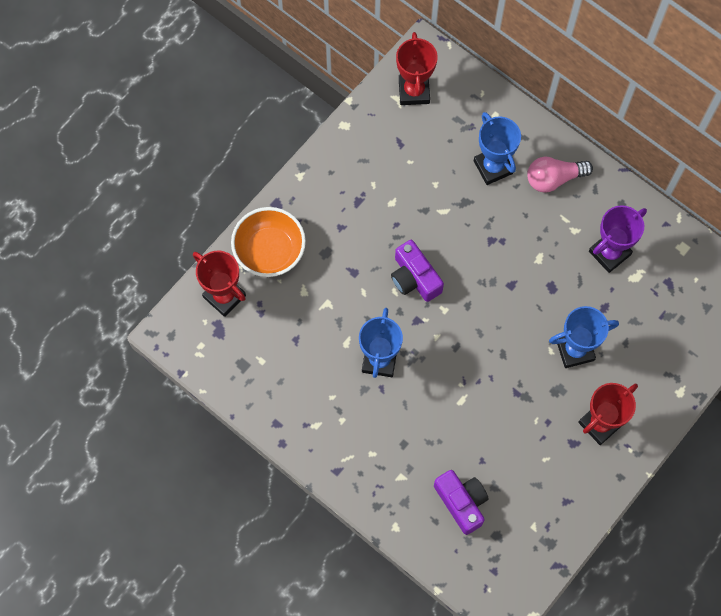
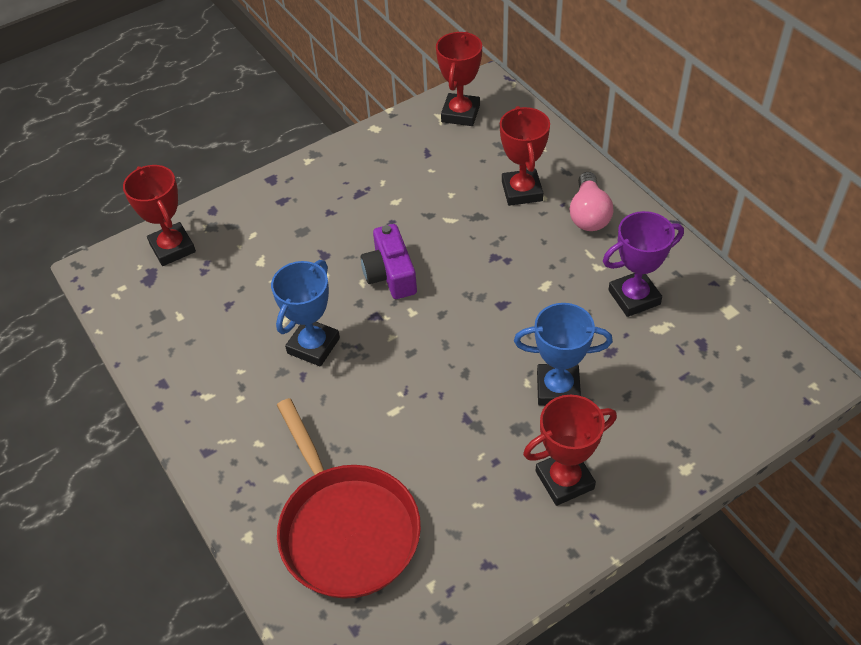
camera: 20 degrees right, 20 degrees down
(270, 251) = (242, 218): orange bowl -> none
(461, 502) = (346, 529): purple camera -> red pan
(493, 167) = (522, 191): blue trophy -> red trophy
(554, 178) = (588, 214): pink light bulb -> pink light bulb turned 90 degrees counterclockwise

